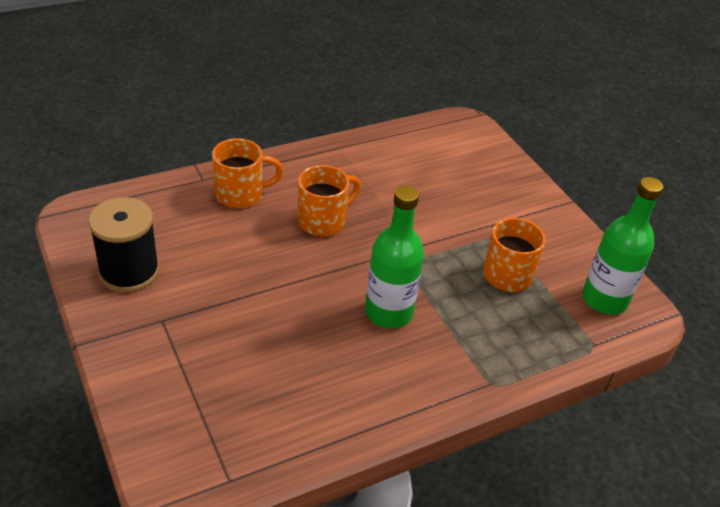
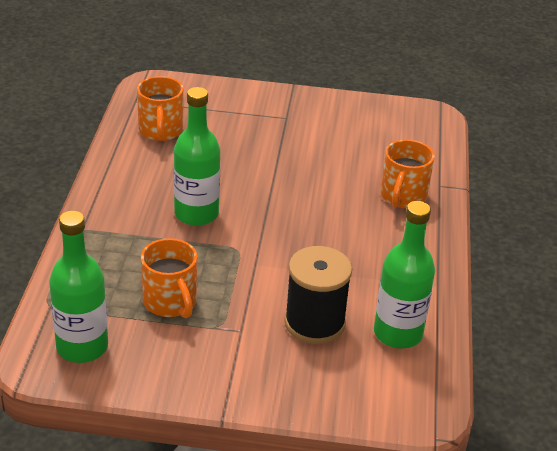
camera: 125 degrees right, 5 degrees down
(129, 272) = (347, 119): black spool -> black spool (314, 323)
(323, 221) = (332, 227): orange mug -> orange mug (160, 131)
(410, 151) = (398, 333): none -> green bottle

